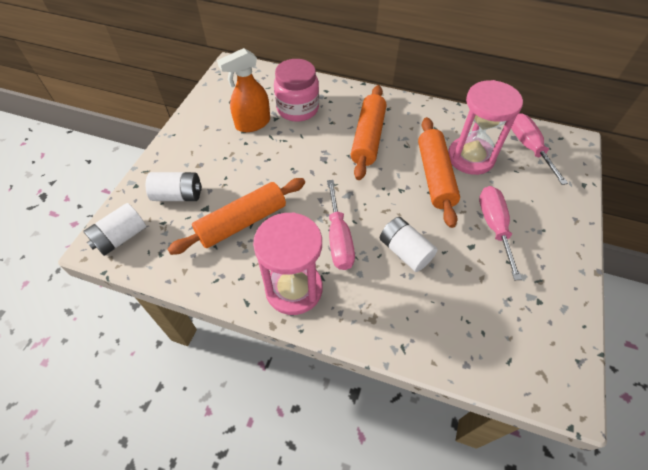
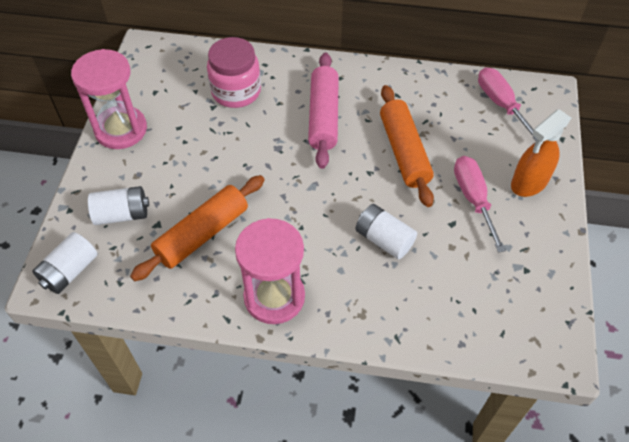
camera: 10 degrees left, 0 degrees up
(252, 124) = (187, 117): orange spray bottle -> orange spray bottle (529, 183)
(338, 238) = (311, 236): pink screwdriver -> none
(368, 138) = (323, 117): orange rolling pin -> pink rolling pin
(470, 157) = (440, 124): pink hourglass -> pink hourglass (121, 129)

